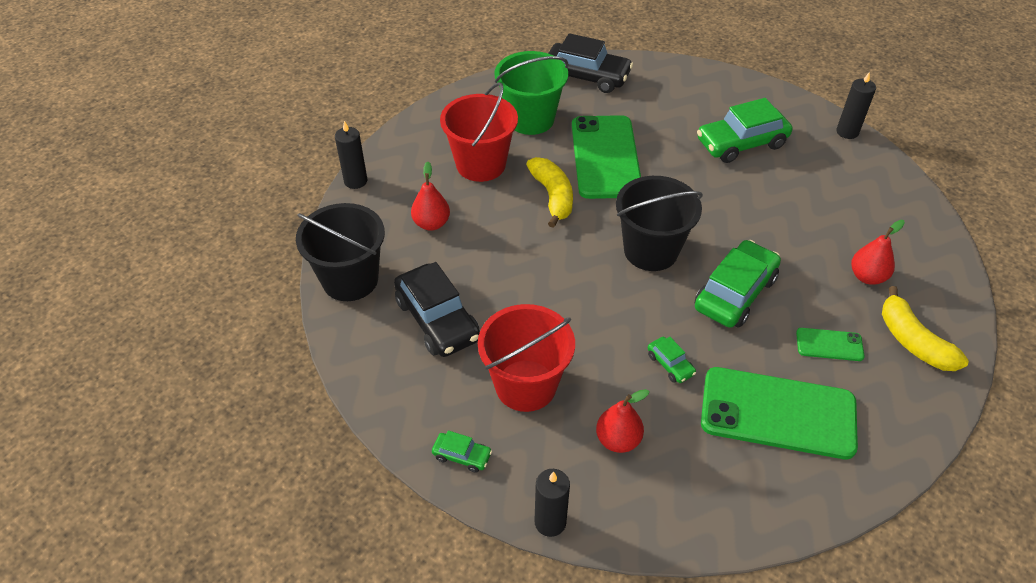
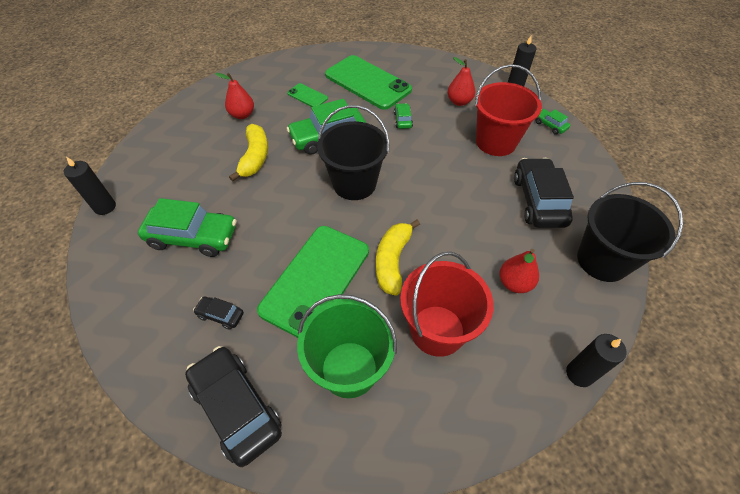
camera: 150 degrees left, 5 degrees up
(653, 109) = (220, 315): none -> black car
(913, 341) = (264, 81): yellow banana -> yellow banana (255, 157)

